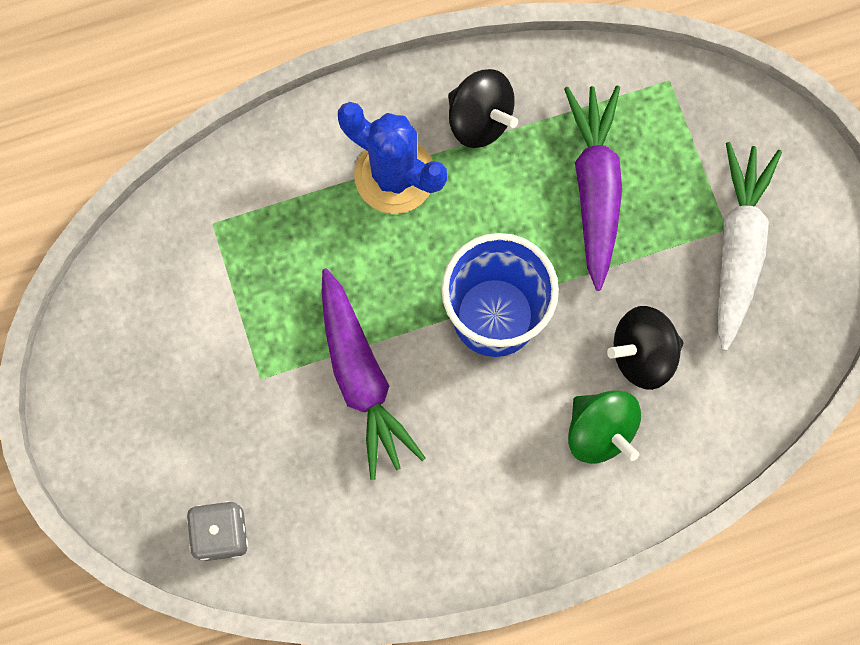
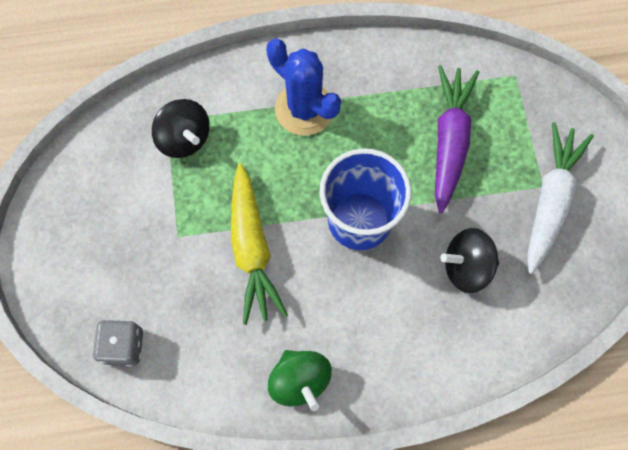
camera: 10 degrees right, 5 degrees down
(361, 378) = (252, 249): purple carrot -> yellow carrot
(479, 119) = (373, 80): black spinning top -> black spinning top (184, 138)
(600, 431) = (425, 319): green spinning top -> green spinning top (300, 380)

